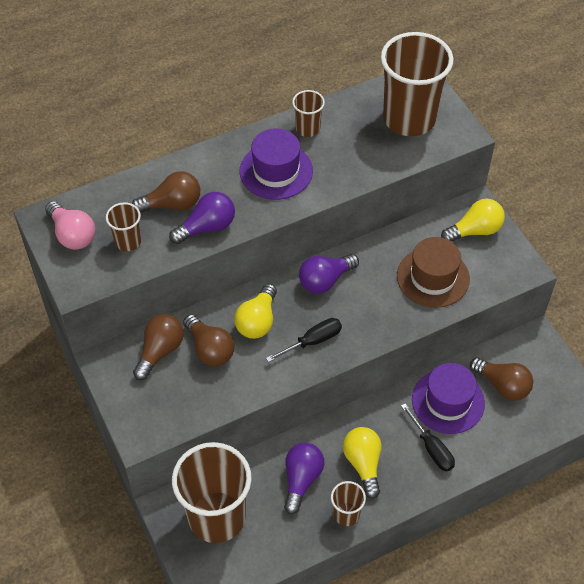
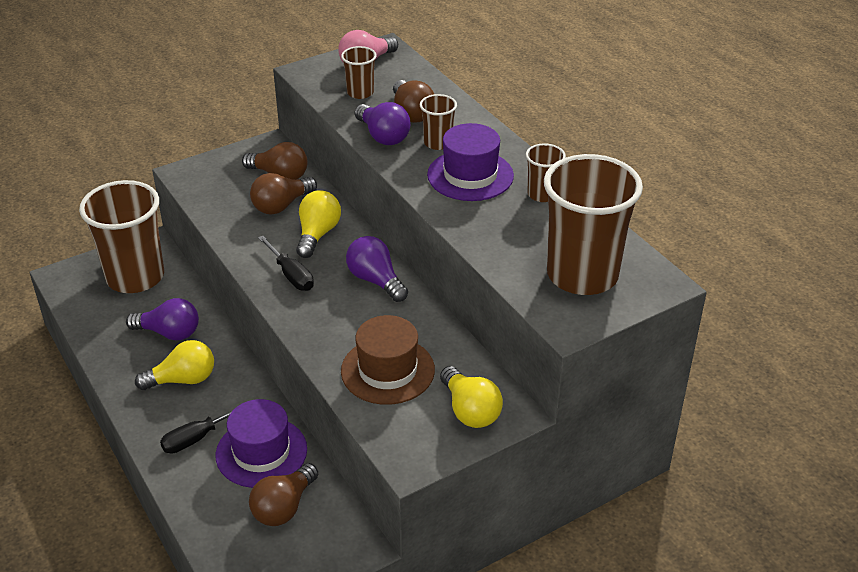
camera: 85 degrees right, 15 degrees down
(257, 321) = (317, 234): yellow light bulb -> yellow light bulb turned 90 degrees clockwise
(346, 514) = (123, 368): brown cup -> brown cup (438, 143)

